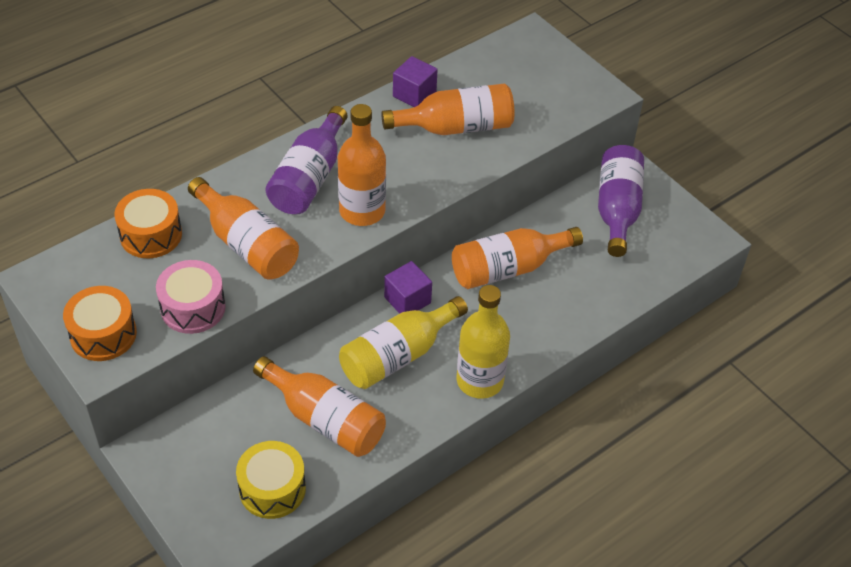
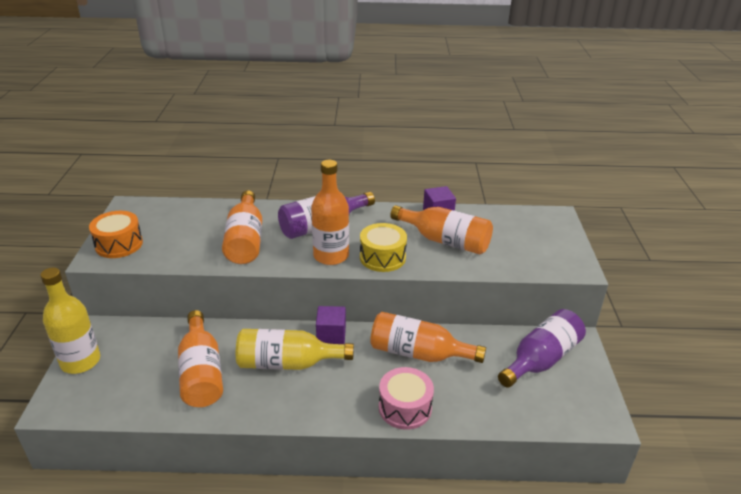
camera: 40 degrees right, 15 degrees down
(151, 235) = (205, 213): orange drum -> none
(193, 308) = (176, 255): pink drum -> pink drum (405, 408)
(272, 489) = (124, 392): yellow drum -> yellow drum (382, 257)
(480, 381) = (321, 410): yellow bottle -> yellow bottle (80, 361)

